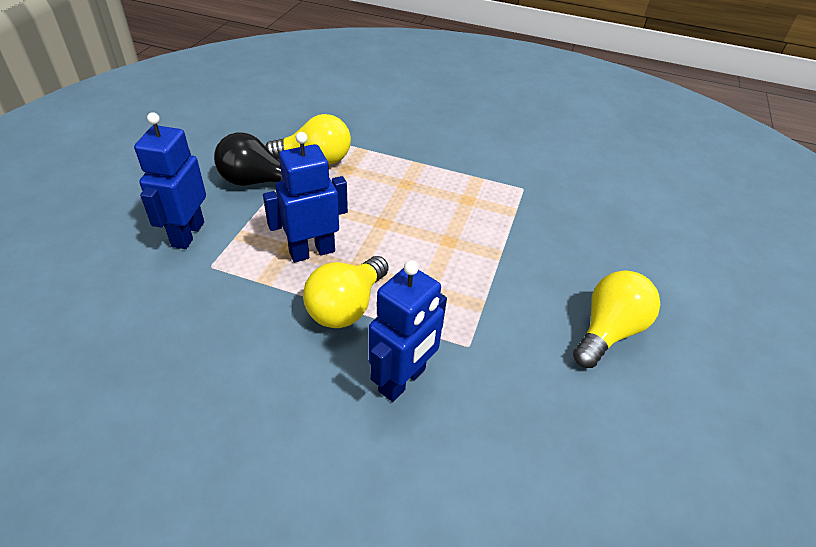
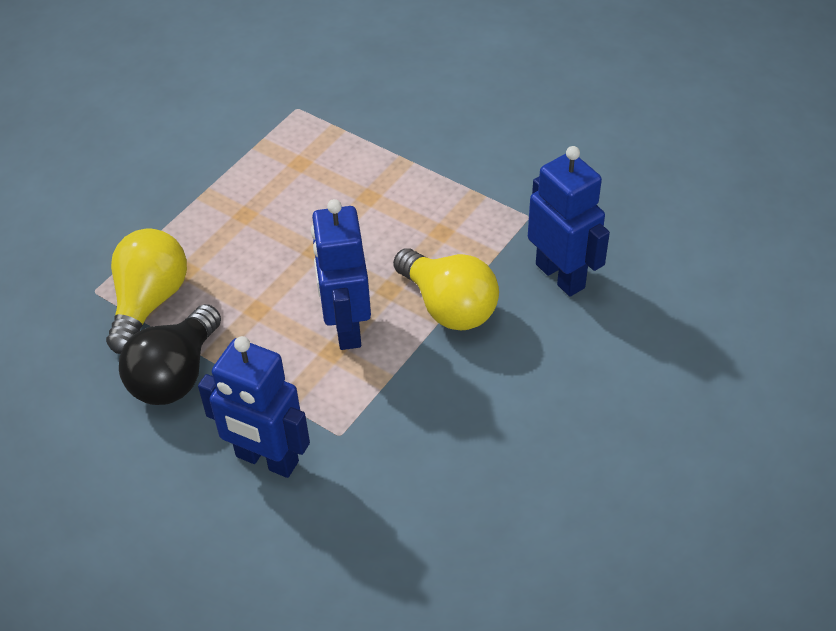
camera: 70 degrees left, 5 degrees up
(608, 331) = (535, 109): yellow light bulb -> none

